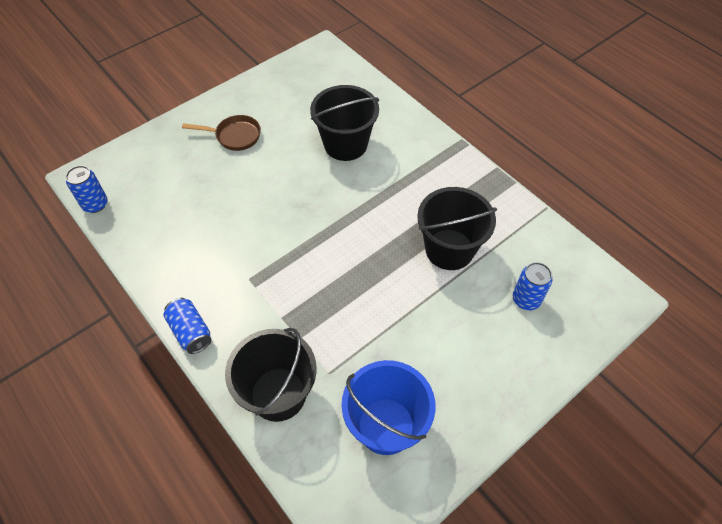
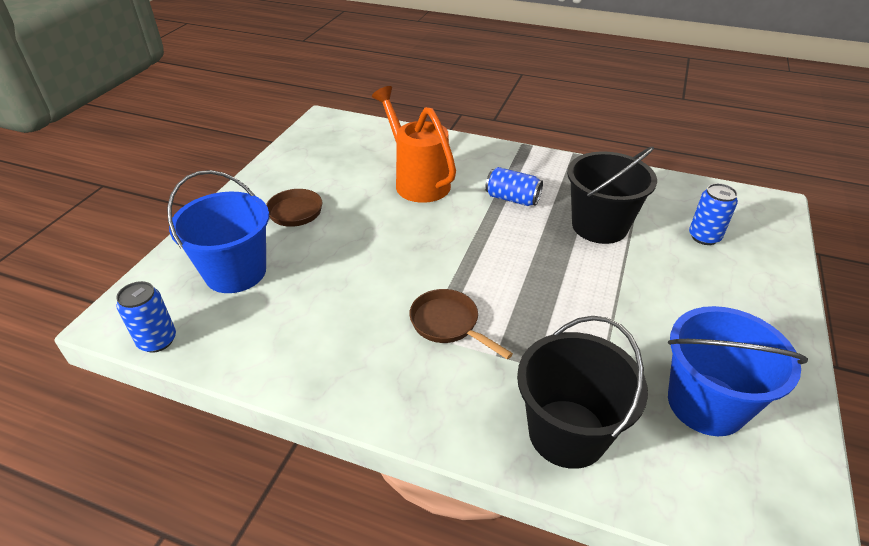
camera: 30 degrees left, 15 degrees down
(169, 172) = (235, 272): none -> blue bucket
(190, 332) = (403, 420): blue can -> blue can (512, 199)
(269, 279) = (448, 324): none -> brown pan
(345, 144) = (418, 182): black bucket -> orange watering can

